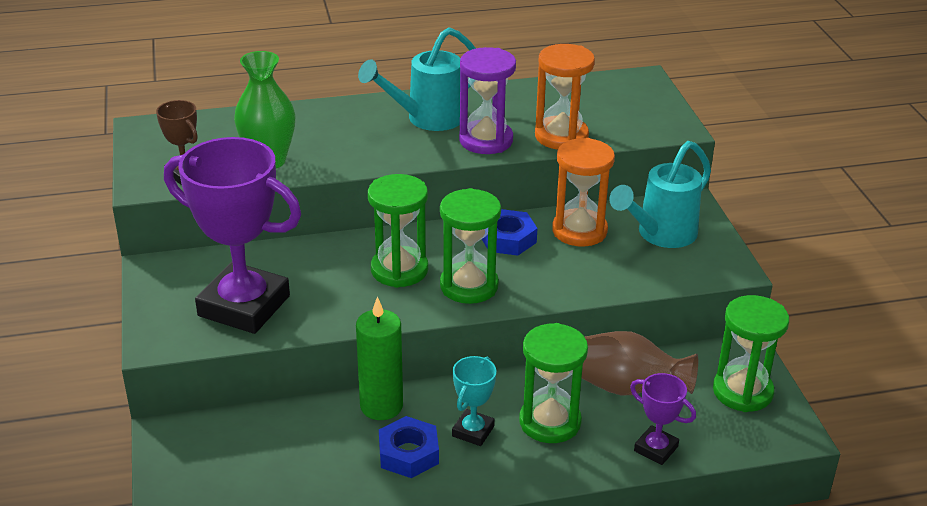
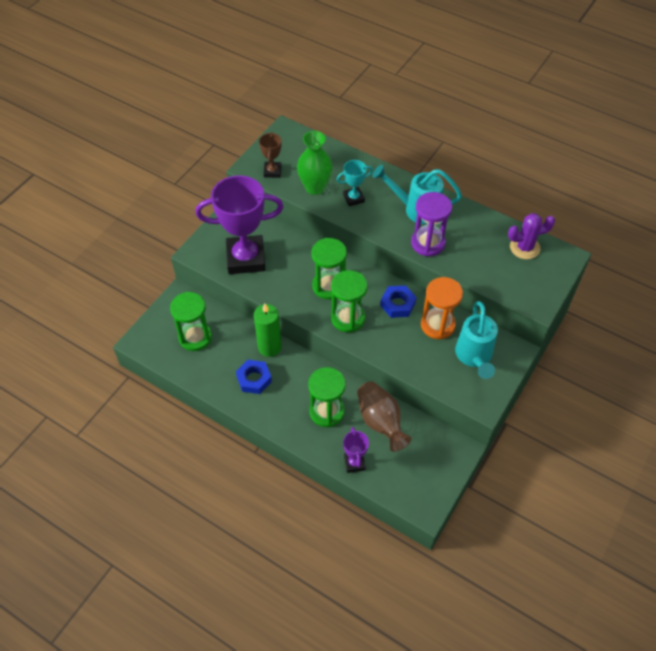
camera: 45 degrees right, 20 degrees up
(244, 306) = (246, 258): purple trophy -> purple trophy turned 75 degrees counterclockwise
(473, 431) = (291, 390): turquoise trophy -> turquoise trophy (353, 198)
(561, 136) = (469, 266): orange hourglass -> none
(592, 92) = (524, 247): none -> purple cactus
(660, 235) = (474, 357): turquoise watering can -> turquoise watering can turned 90 degrees counterclockwise
(742, 391) = (431, 469): green hourglass -> green hourglass (195, 337)

